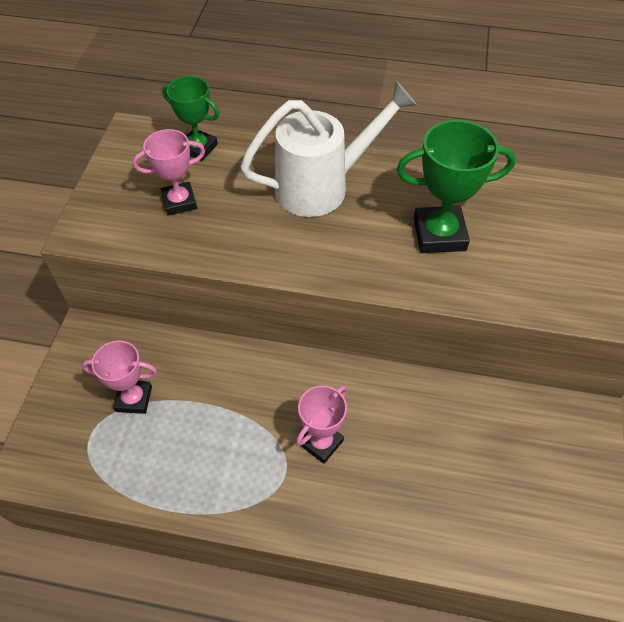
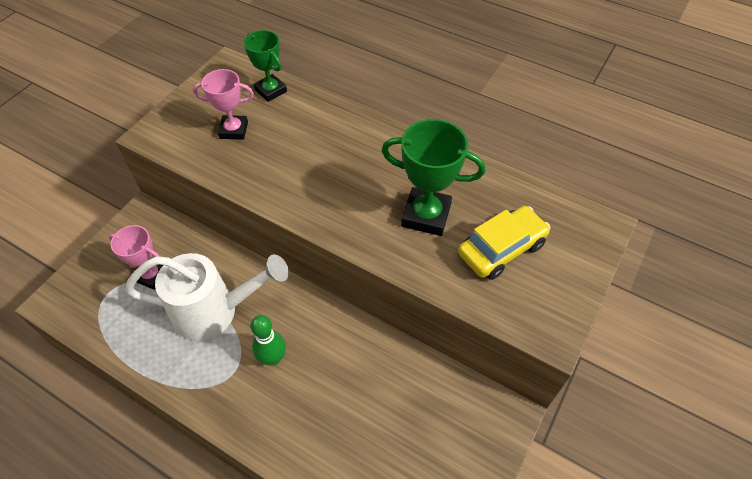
camera: 20 degrees right, 0 degrees up
(321, 442) = (273, 358): pink trophy -> green bowling pin
(322, 187) = (350, 148): white watering can -> white watering can (214, 311)
(532, 246) = (501, 249): none -> yellow car

